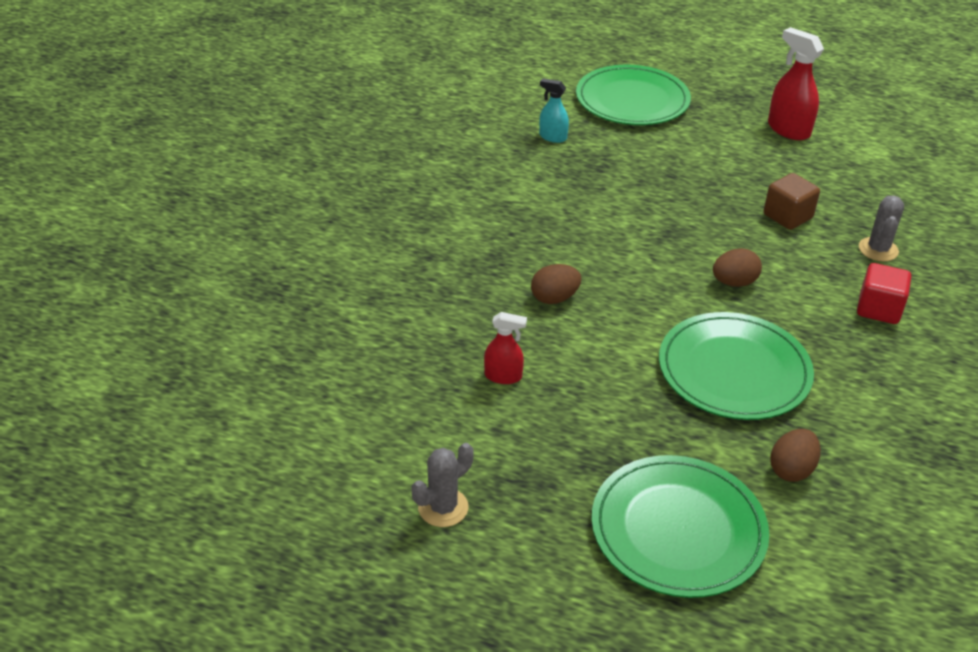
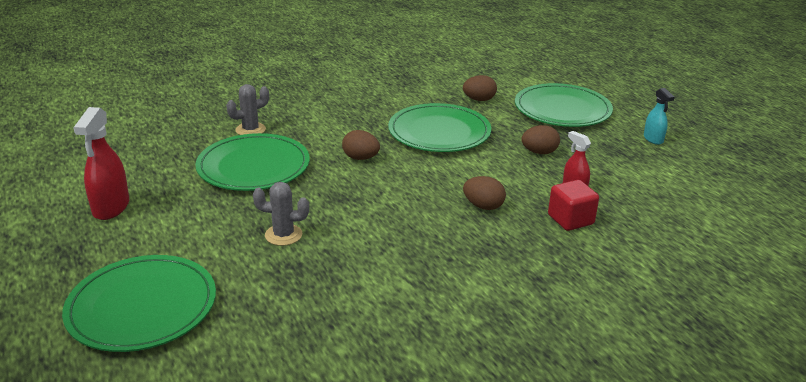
camera: 135 degrees left, 10 degrees down
(443, 507) = (674, 161): grey cactus -> grey cactus (283, 235)
(552, 137) = (278, 316): turquoise spray bottle -> turquoise spray bottle (653, 139)
(599, 412) = (539, 152): none -> brown egg
(787, 216) = (253, 166): brown cube -> green plate
(878, 309) = (315, 114): red cube -> red cube (570, 220)

